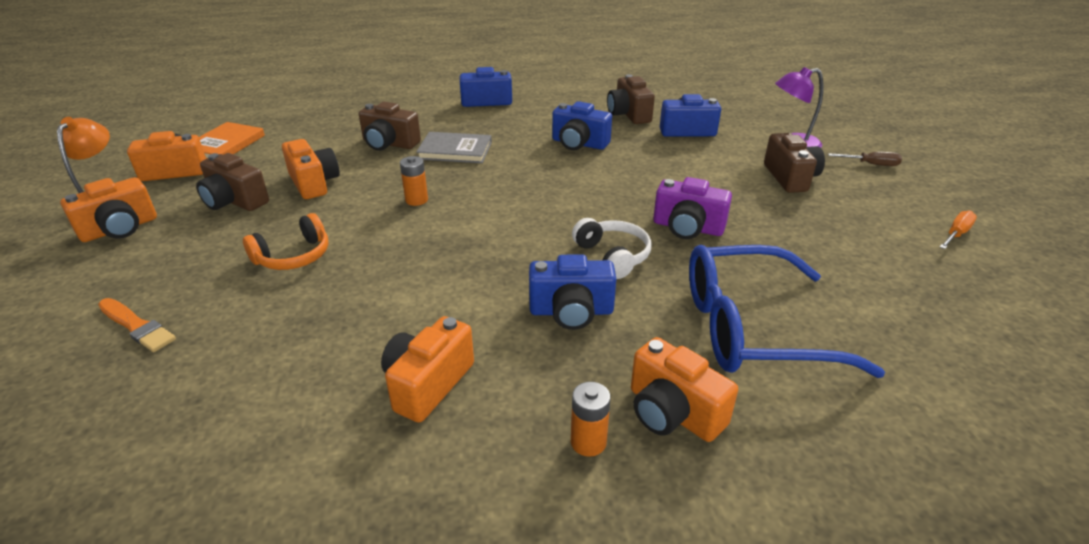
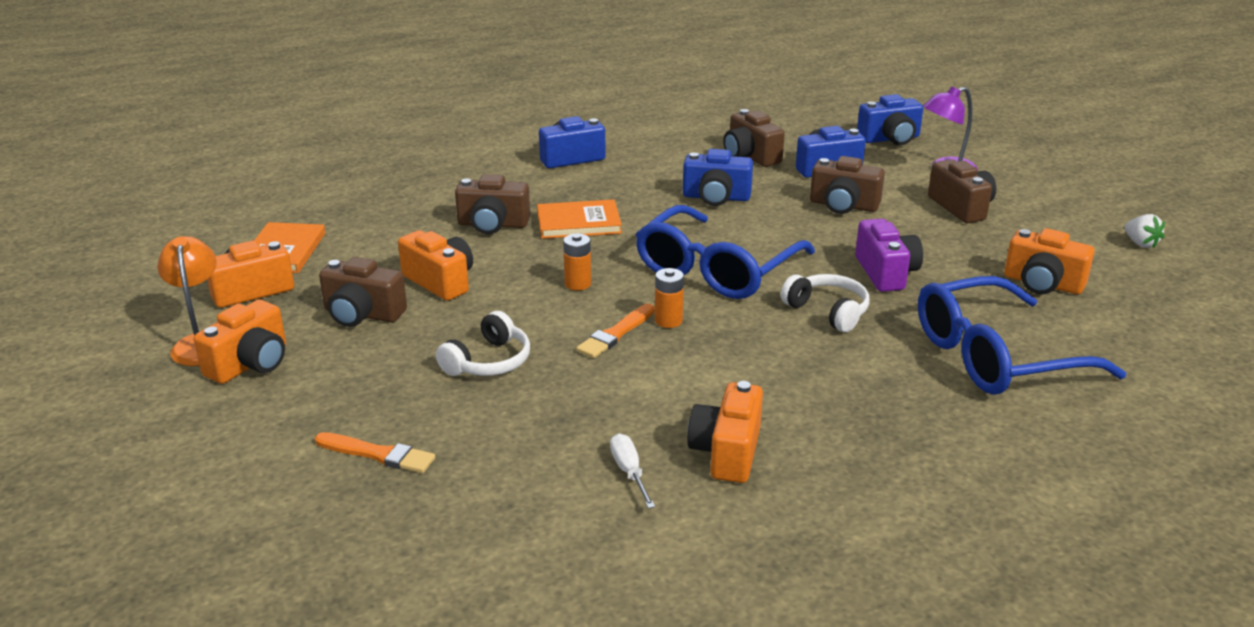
camera: 15 degrees left, 5 degrees down
(294, 256) = (488, 362): orange headphones -> white headphones
(325, 387) = (629, 472): none -> white screwdriver
(414, 248) = (616, 334): none -> orange brush
(455, 150) = (578, 223): grey book -> orange book
(539, 203) = (716, 269): none -> blue glasses
(571, 311) = (820, 368): blue camera -> blue camera (890, 139)
(588, 442) = (904, 471): orange battery -> orange battery (668, 321)
(672, 412) = (963, 436): orange camera -> orange camera (1042, 284)
(683, 163) = (843, 205): none -> brown camera
(687, 228) = (886, 273): purple camera -> purple camera turned 105 degrees counterclockwise
(871, 164) = (1035, 183): brown screwdriver -> none
(956, 234) = (1140, 243): orange screwdriver -> white strawberry

